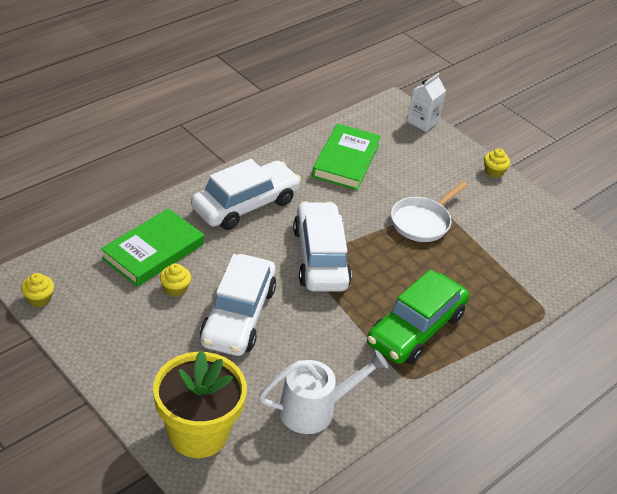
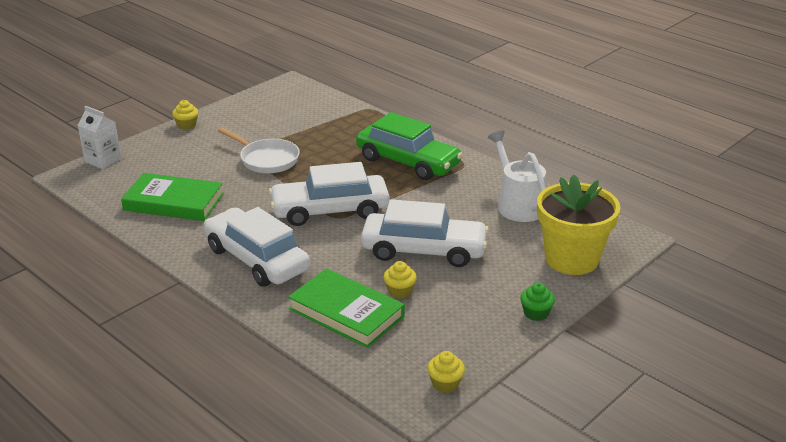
camera: 90 degrees left, 10 degrees down
(114, 381) = (536, 313): none -> green cupcake

